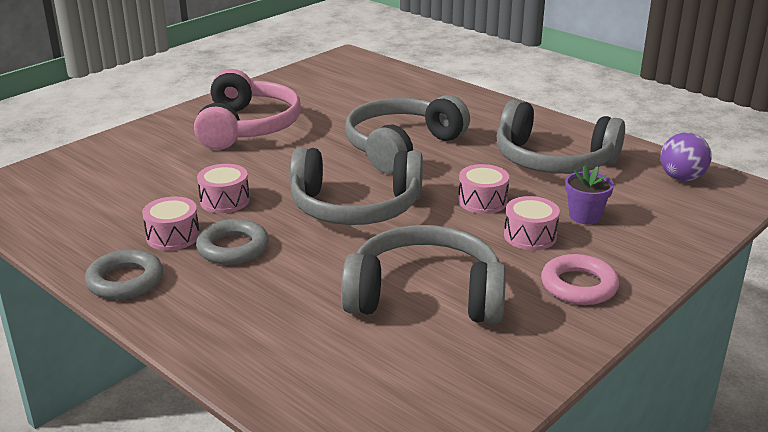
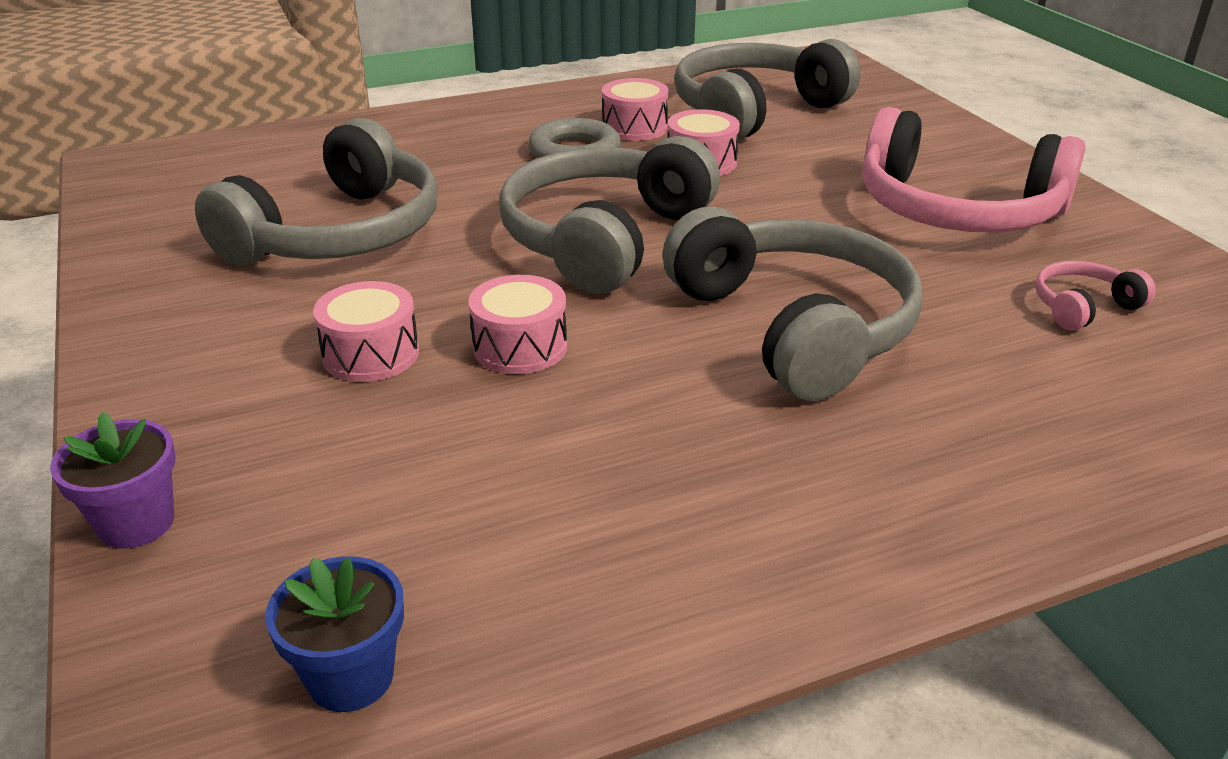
camera: 115 degrees right, 5 degrees up
(125, 281) = (563, 100): grey ring -> none
(330, 98) = (1083, 307): none -> pink headphones
(553, 160) = (608, 494): grey headphones -> grey headphones (755, 112)
(579, 286) = (205, 347): pink ring -> none
(585, 216) = (362, 436): purple flower pot -> purple flower pot (136, 523)
(681, 178) = (350, 677): purple ball -> blue flower pot

